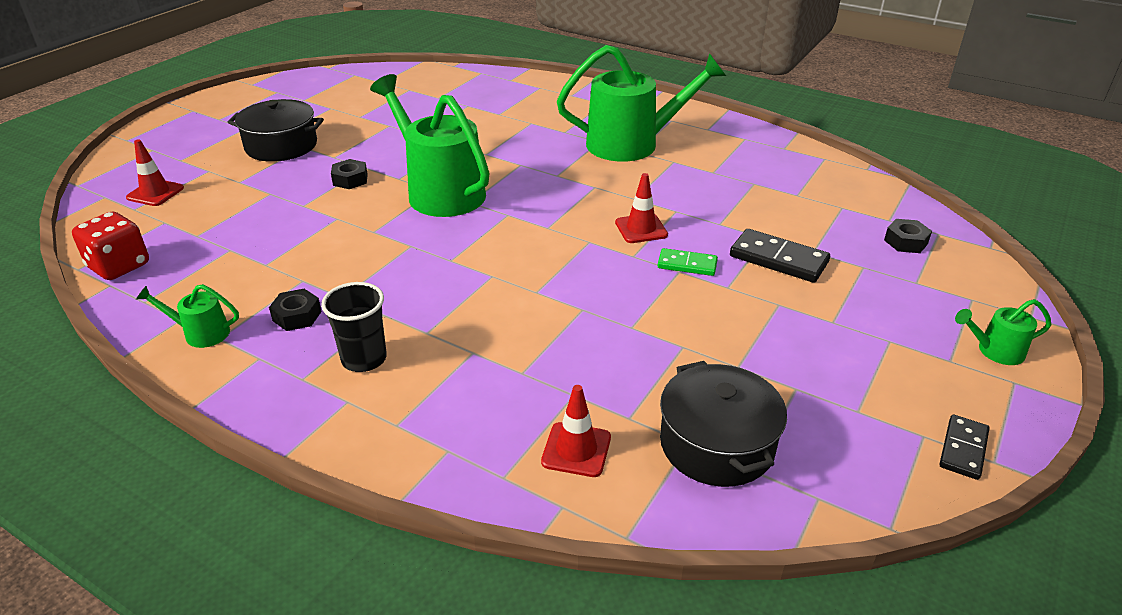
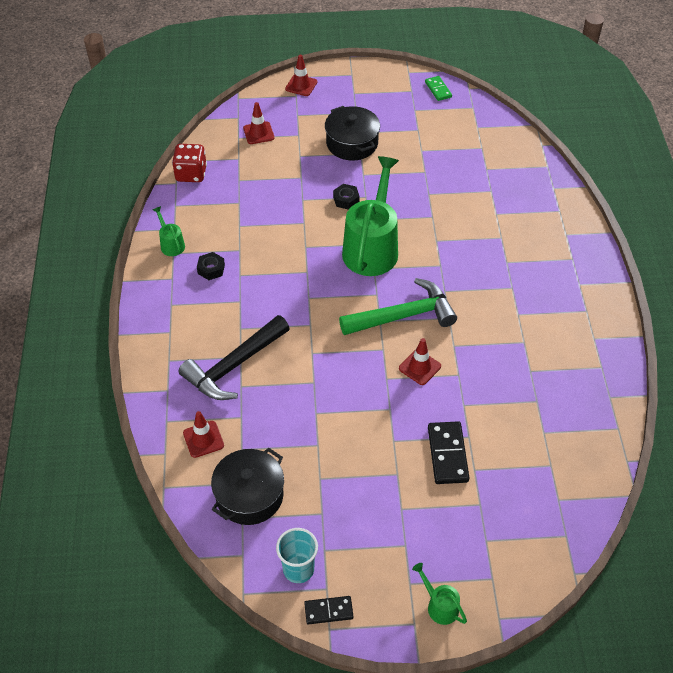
camera: 55 degrees right, 15 degrees up
(145, 141) = (301, 85): none -> red traffic cone
(364, 359) = (201, 317): black cup -> none
(481, 365) = (233, 366): none -> black hammer
(559, 210) = (404, 315): none -> green hammer
(633, 144) = (526, 307): green watering can -> none
(687, 264) = (400, 409): green domino -> green domino (438, 89)
(877, 449) = (298, 569): none -> turquoise cup
(905, 242) = (535, 519): black nut -> none

